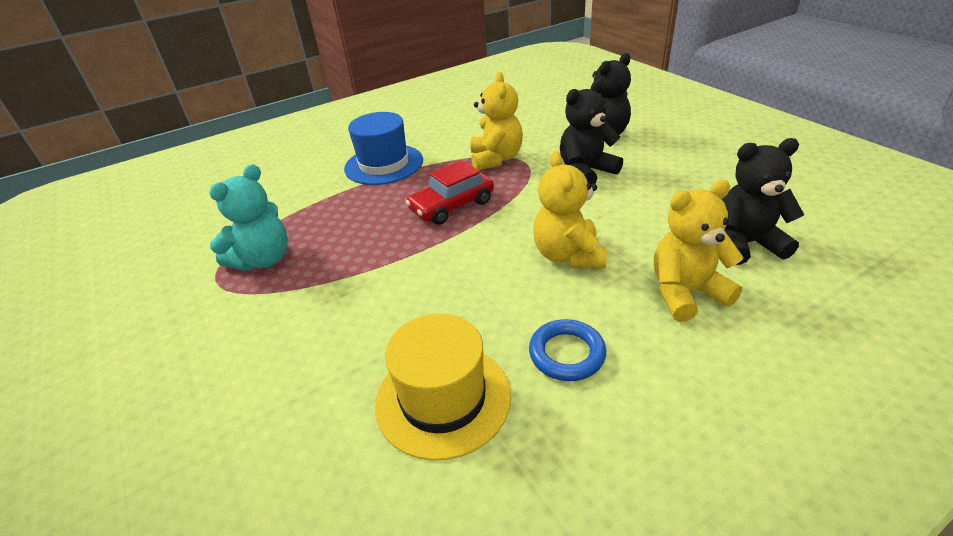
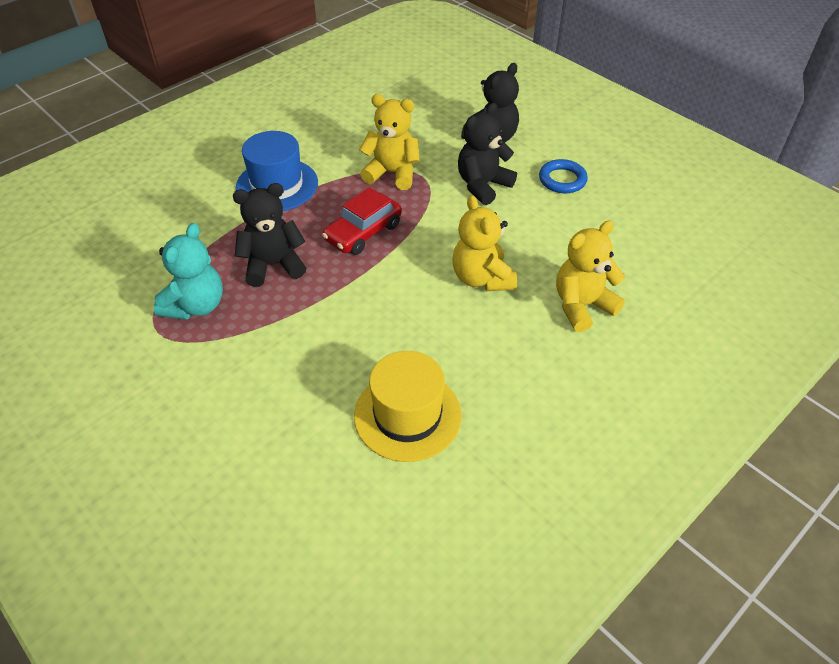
camera: 15 degrees left, 10 degrees up
(496, 159) = (392, 173): yellow teddy bear -> yellow teddy bear turned 60 degrees counterclockwise
(566, 354) = (496, 368): blue ring -> blue ring (562, 180)
(745, 244) = (626, 255): black teddy bear -> black teddy bear (273, 265)

